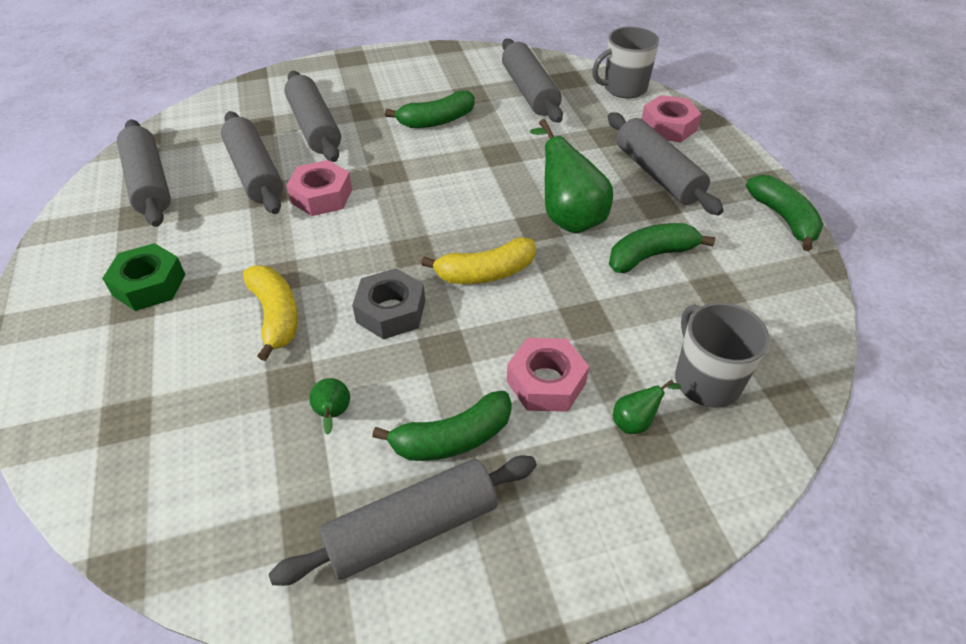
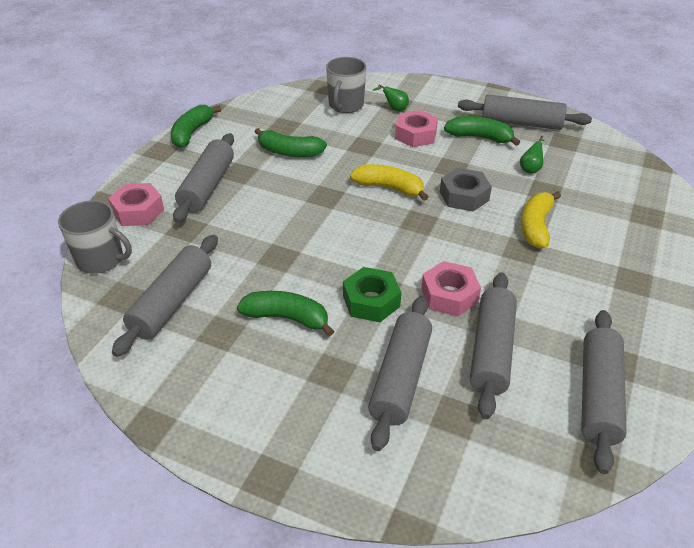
camera: 140 degrees left, 5 degrees down
(149, 285) = (618, 289): green nut -> green nut (371, 301)
(568, 217) = (301, 192): green pear -> none

